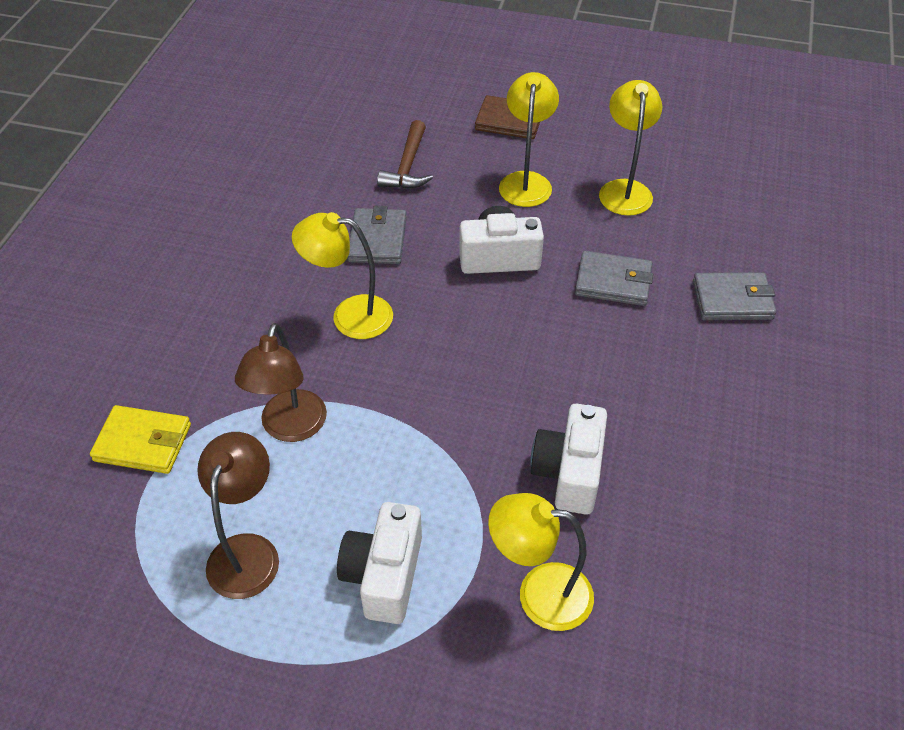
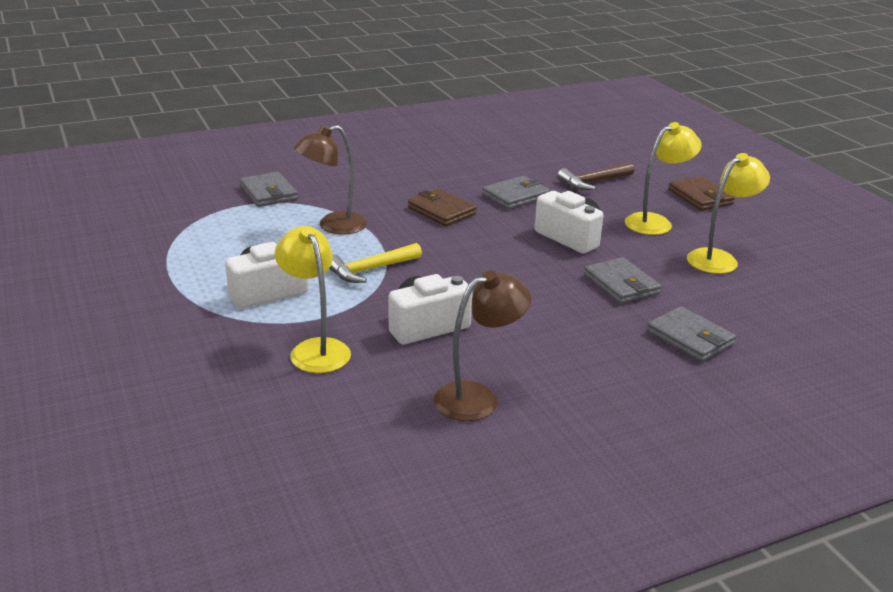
camera: 50 degrees right, 20 degrees down
(143, 443) = (268, 193): yellow wallet -> grey wallet
(247, 551) = (234, 247): brown lamp -> brown lamp (478, 397)
(349, 315) = (441, 211): yellow lamp -> brown wallet
(419, 452) = (370, 270): none -> yellow hammer

